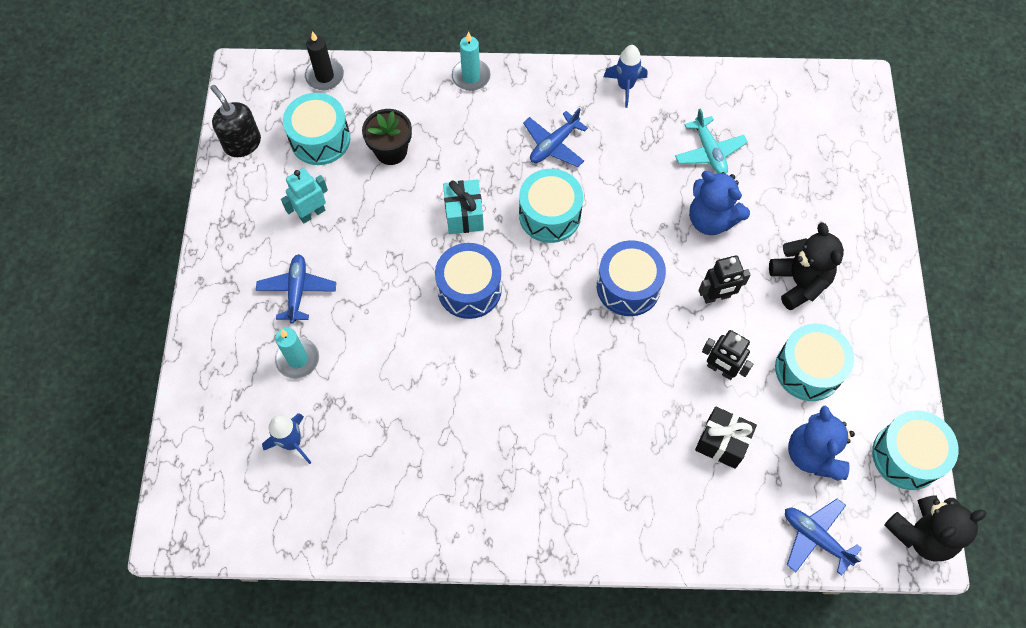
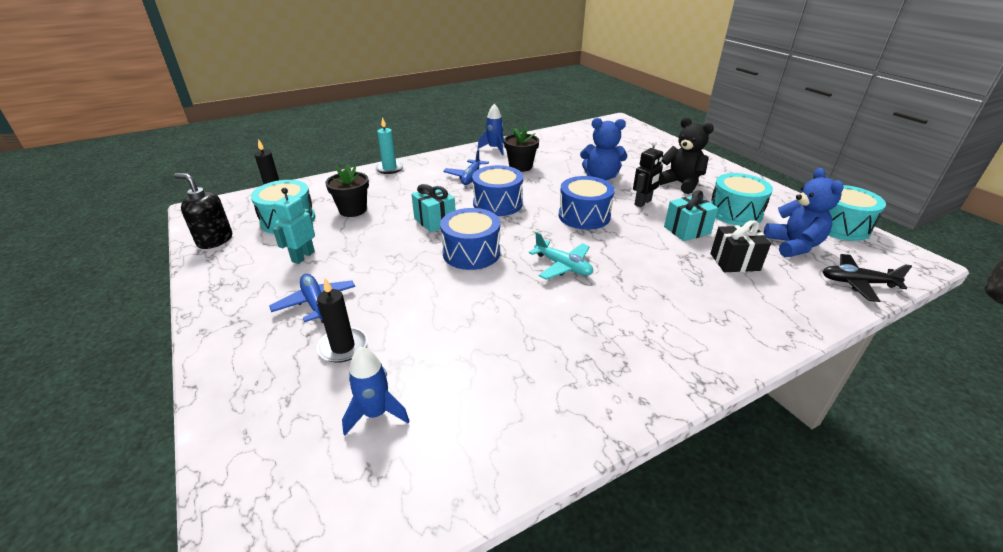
camera: 30 degrees left, 30 degrees down
(297, 359) = (343, 347): turquoise candle -> black candle
(550, 215) = (497, 203): turquoise drum -> blue drum
(629, 147) = (520, 166): none -> black flower pot
(709, 152) = (569, 156): turquoise plane -> turquoise plane (563, 266)
(720, 369) = (687, 230): black robot -> turquoise gift
(813, 454) = (793, 245): blue teddy bear -> blue teddy bear turned 150 degrees counterclockwise
(815, 537) = (857, 283): blue plane -> black plane
(921, 534) = (904, 255): black teddy bear -> none

